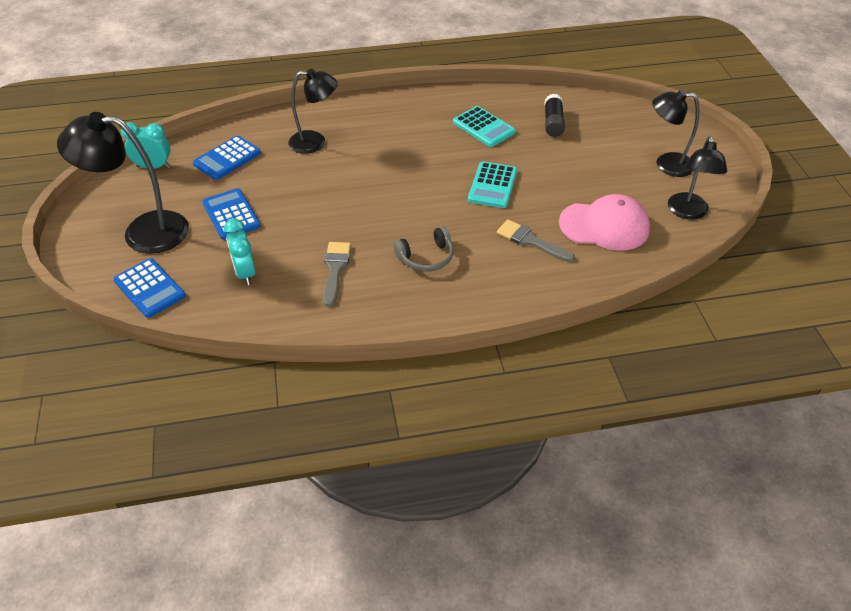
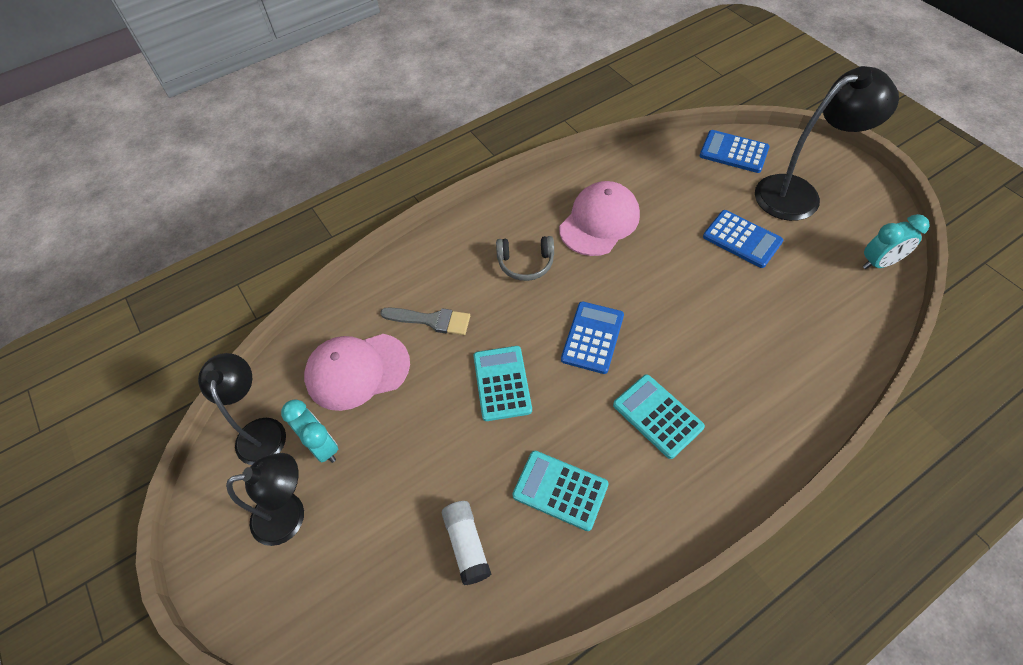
camera: 160 degrees right, 10 degrees up
(227, 158) = (819, 304): blue calculator -> blue calculator (592, 337)
(245, 273) = (672, 191): turquoise clock -> turquoise clock (322, 446)
(315, 142) = (749, 369): black lamp -> none
(335, 269) = (599, 221): grey brush -> pink cap
(397, 139) = (657, 416): none -> turquoise calculator
(426, 257) = (525, 263): grey headphones -> grey headphones turned 135 degrees counterclockwise
(553, 123) = (467, 545): black glue stick -> white glue stick

